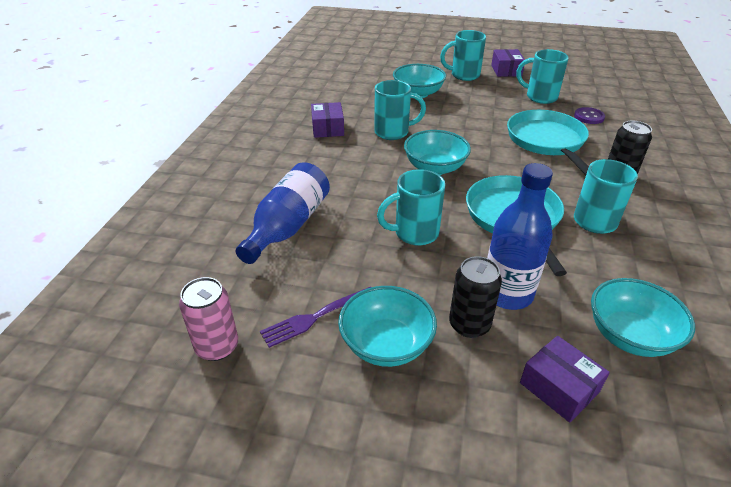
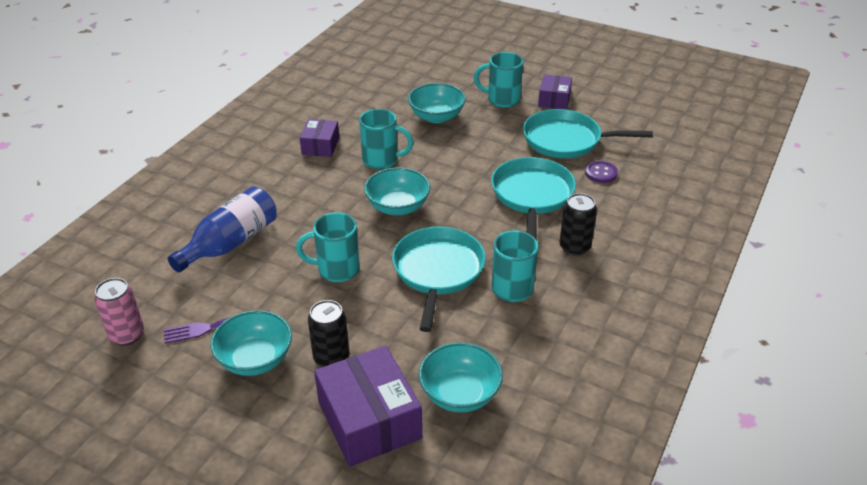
camera: 15 degrees right, 0 degrees up
(507, 293) = (381, 338): blue bottle -> none
(540, 97) = (566, 140): turquoise mug -> turquoise pan
(559, 387) = (369, 420): purple box -> purple box, size x1.77

